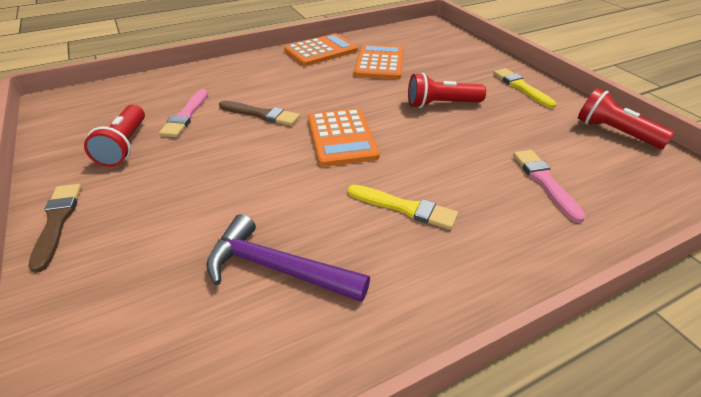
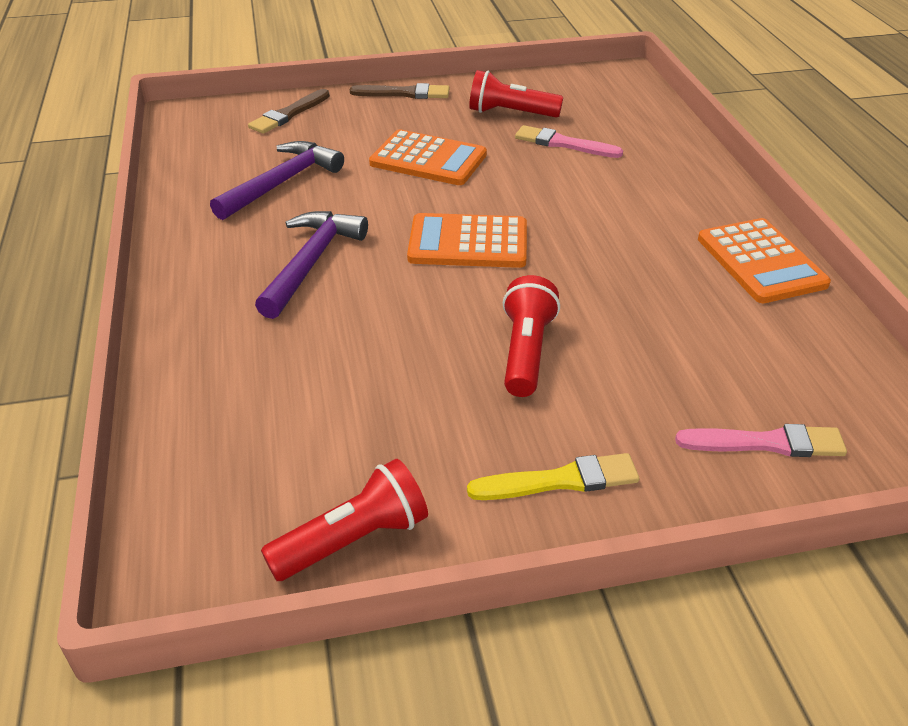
camera: 105 degrees right, 0 degrees up
(261, 114) = (549, 191): brown brush -> brown brush (289, 114)
(379, 63) = (701, 318): orange calculator -> orange calculator (428, 159)
(404, 207) = (311, 262): yellow brush -> purple hammer
(545, 182) = (284, 388): pink brush -> pink brush (765, 443)

